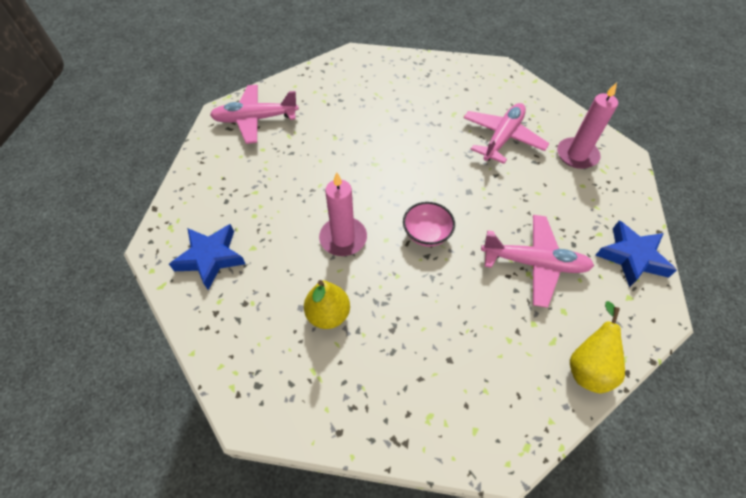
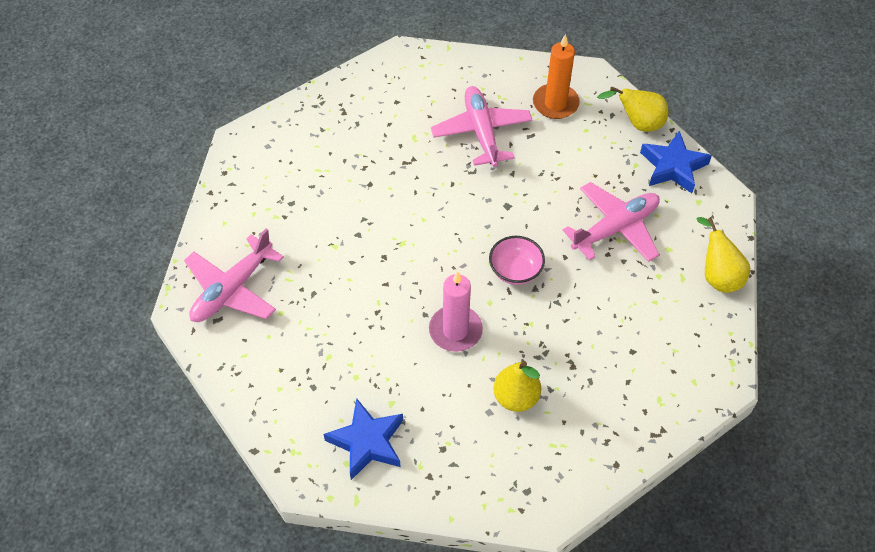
camera: 45 degrees left, 0 degrees up
(576, 155) = (555, 103): pink candle -> orange candle
(631, 208) = (637, 124): none -> yellow pear

